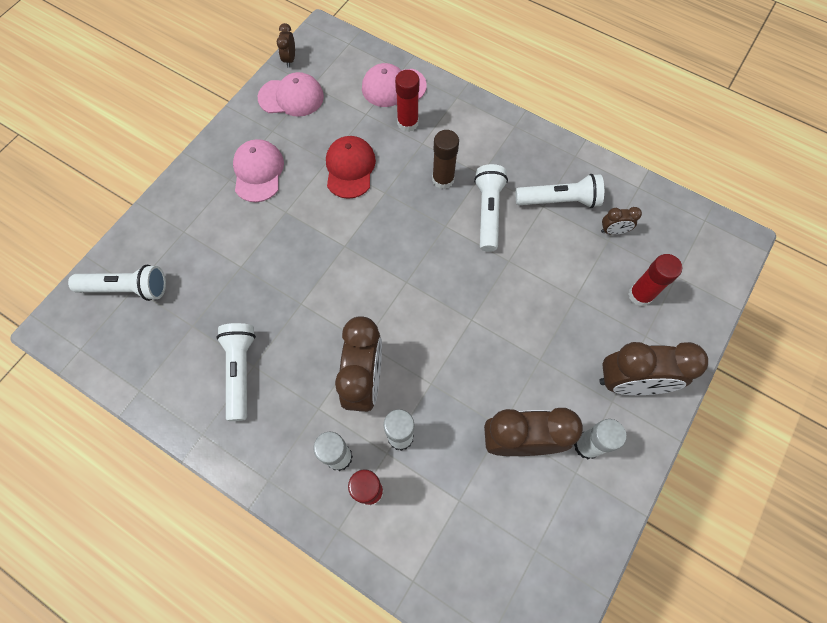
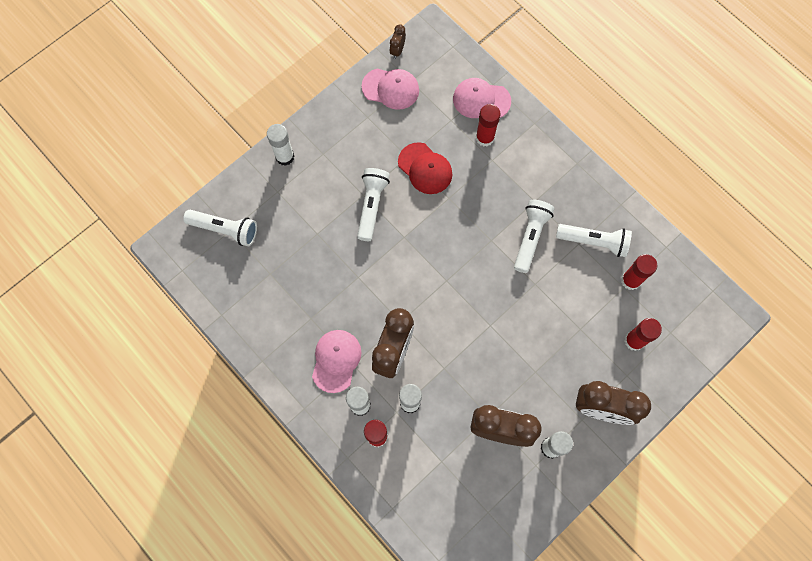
camera: 15 degrees right, 5 degrees up
(185, 192) = (285, 157): none -> white glue stick
(240, 371) = (300, 320): white flashlight -> white flashlight (371, 206)
(258, 172) = (348, 153): pink cap -> pink cap (336, 360)
(350, 168) = (425, 168): red cap -> red cap turned 120 degrees clockwise
(443, 179) = (500, 198): brown glue stick -> none
(613, 231) = (630, 280): brown clock -> red glue stick

